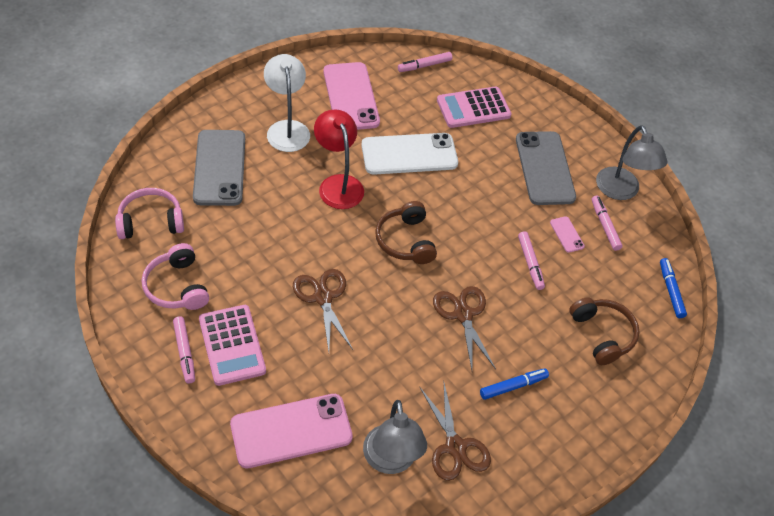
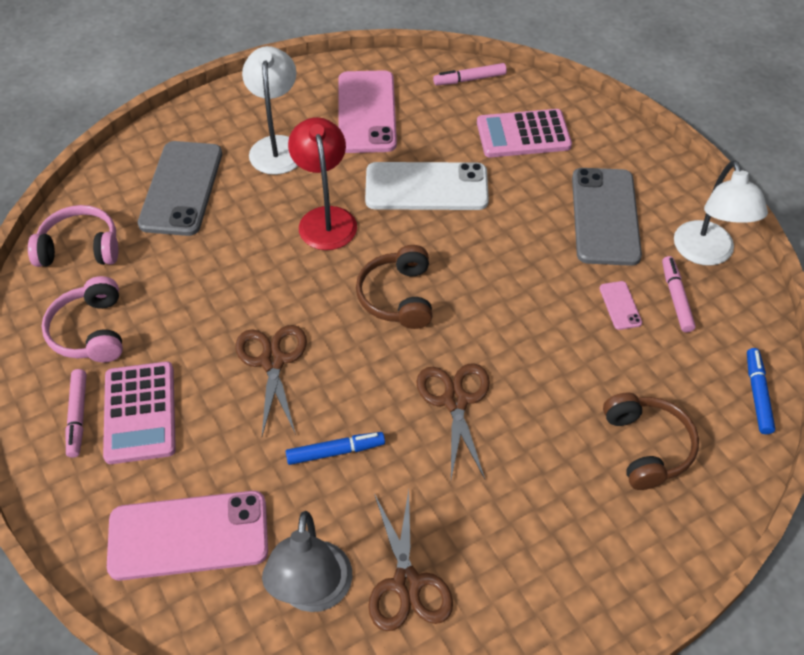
camera: 15 degrees right, 0 degrees up
(513, 386) = (505, 506): blue marker -> blue marker (335, 451)
(530, 263) = (562, 340): pink marker -> none
(621, 191) = (707, 254): grey lamp -> white lamp

